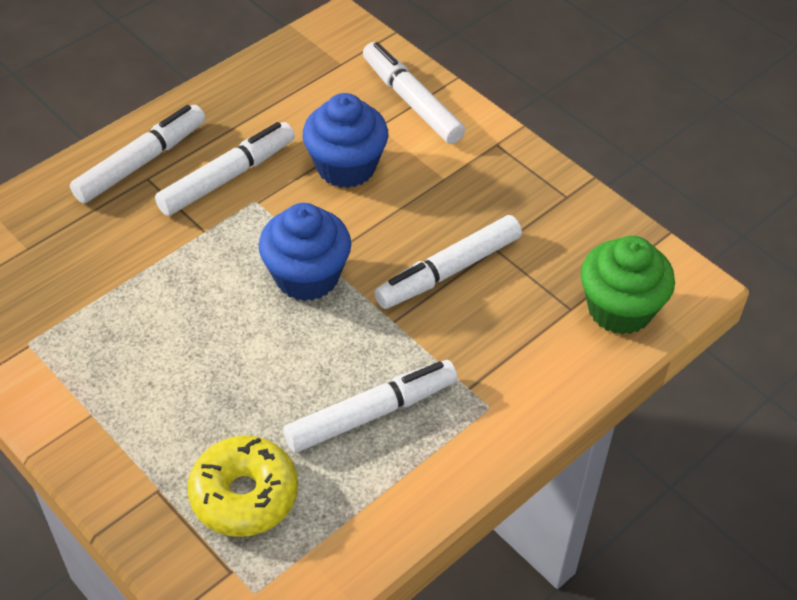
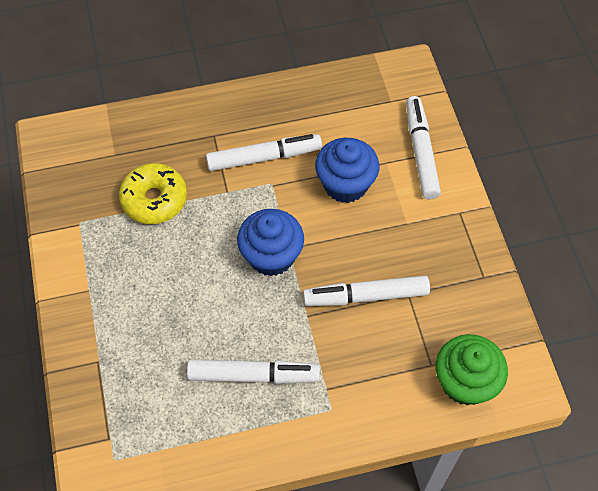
camera: 30 degrees right, 10 degrees up
(141, 162) = (216, 122): white marker -> none
(244, 495) = (145, 391): yellow donut -> yellow donut (154, 199)

